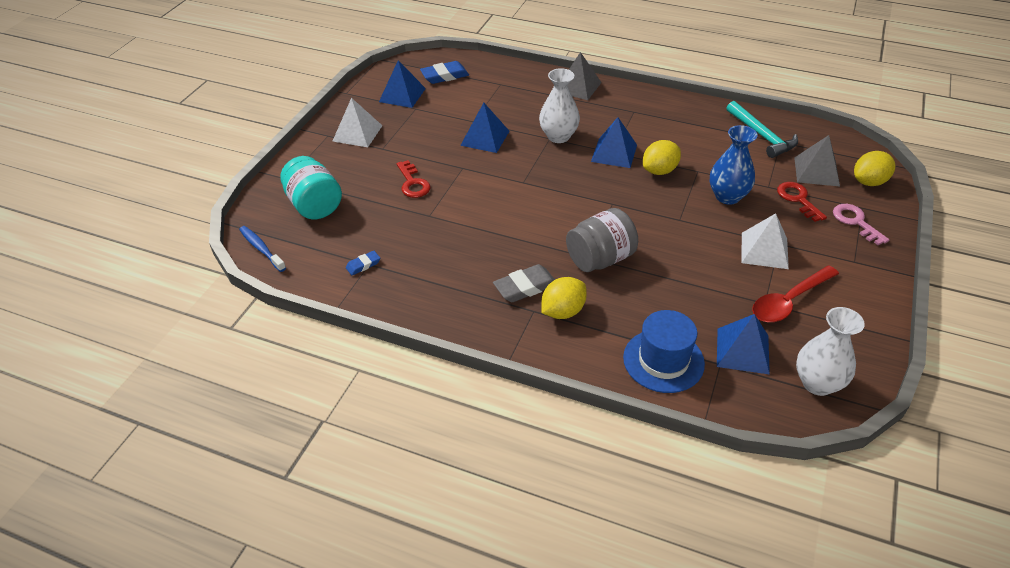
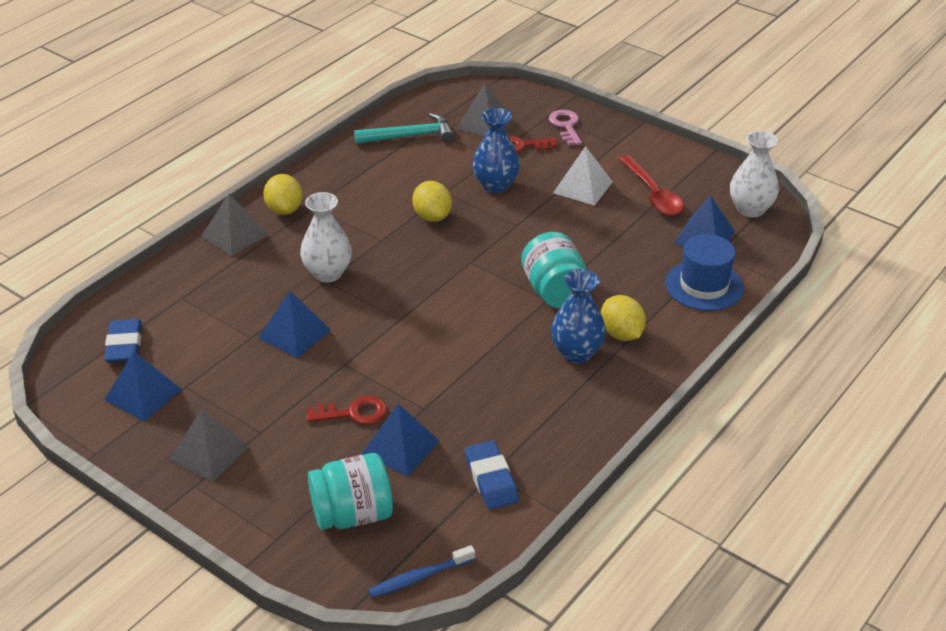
camera: 75 degrees left, 5 degrees down
(357, 133) = (209, 453): white pyramid -> grey pyramid
(363, 265) = (491, 479): blue eraser -> blue eraser, size x1.78
(525, 287) = (576, 353): grey eraser -> blue vase
(600, 259) = (554, 291): grey jar -> turquoise jar
(614, 153) = (383, 240): blue pyramid -> blue pyramid (400, 447)
(856, 222) = (566, 126): pink key -> pink key turned 90 degrees clockwise
(869, 182) = (514, 100): yellow lemon -> yellow lemon (284, 209)

